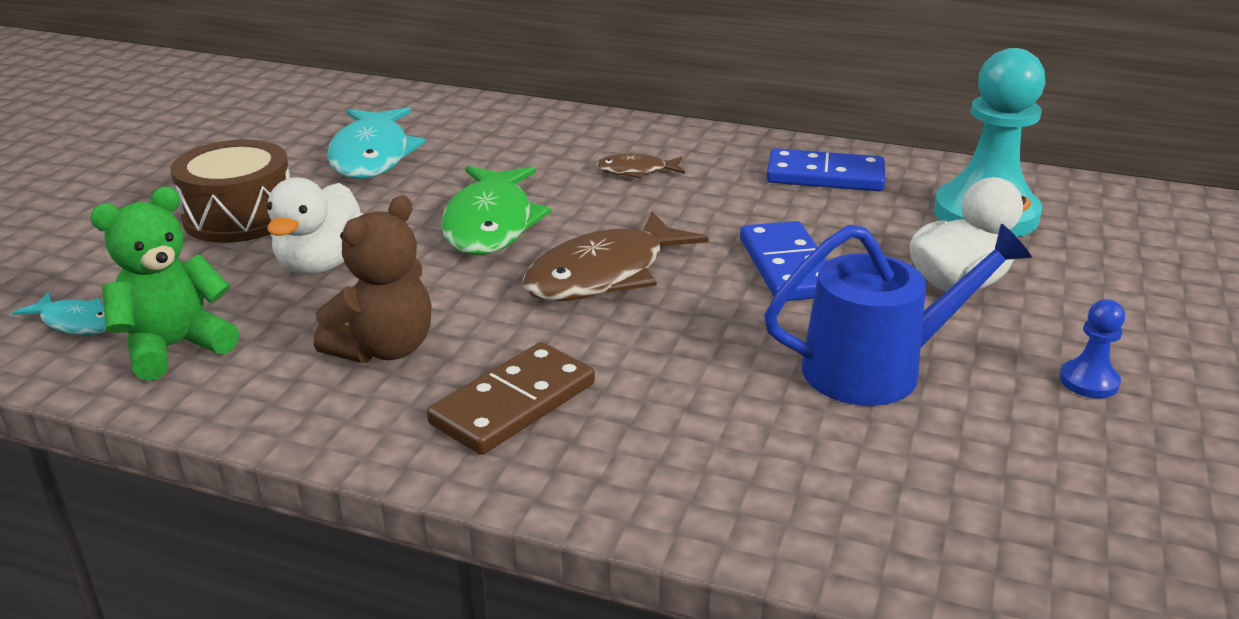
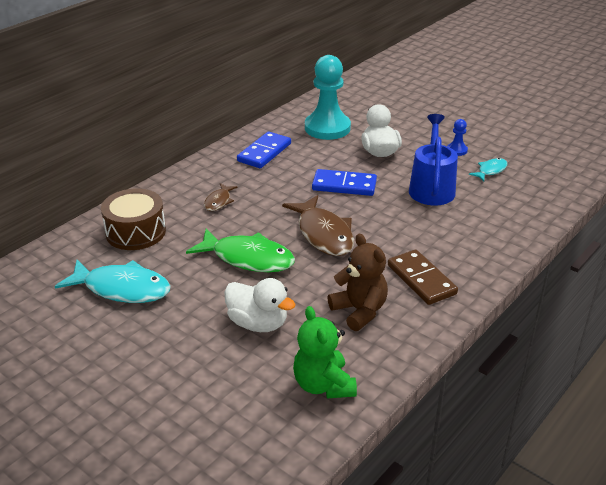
camera: 70 degrees left, 5 degrees up
(76, 322) = (274, 427): turquoise fish -> turquoise fish (490, 170)
(240, 217) = (173, 352): brown drum -> brown drum (135, 232)

